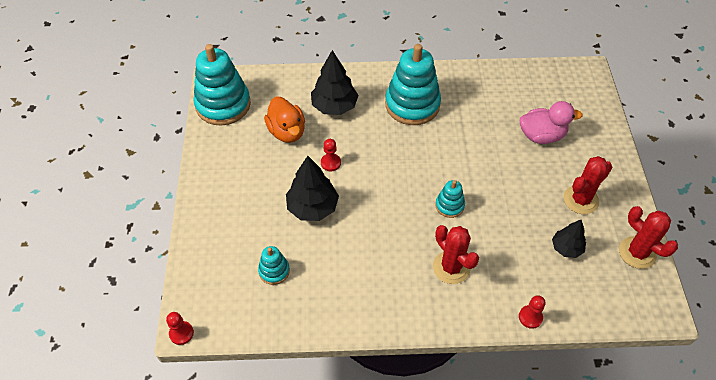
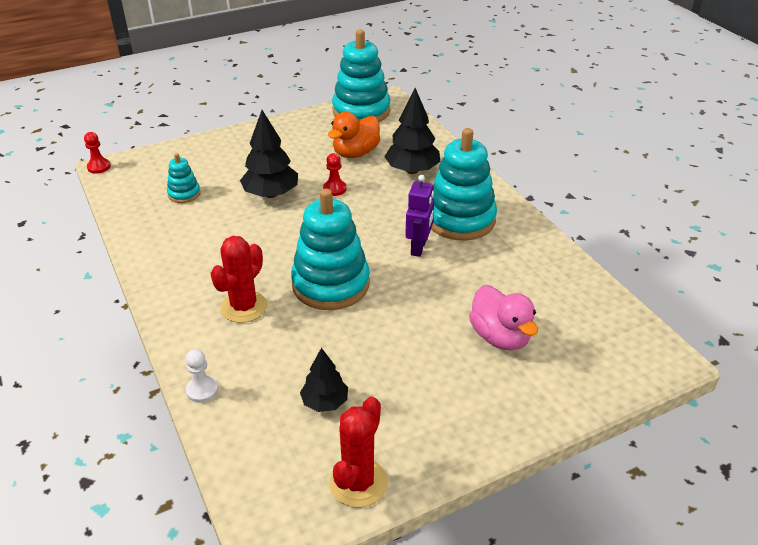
camera: 65 degrees right, 15 degrees down
(433, 140) = (419, 248): none -> purple robot
(449, 205) = (330, 284): turquoise stacking toy -> turquoise stacking toy, size x2.09
(530, 317) = (202, 390): red pawn -> white pawn
(581, 200) = (415, 400): red cactus -> none

